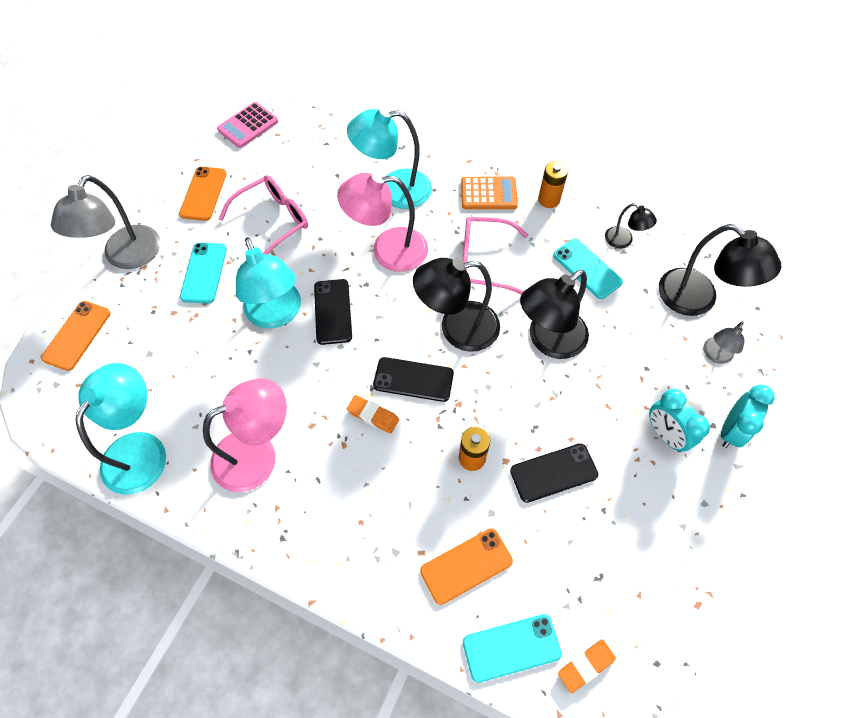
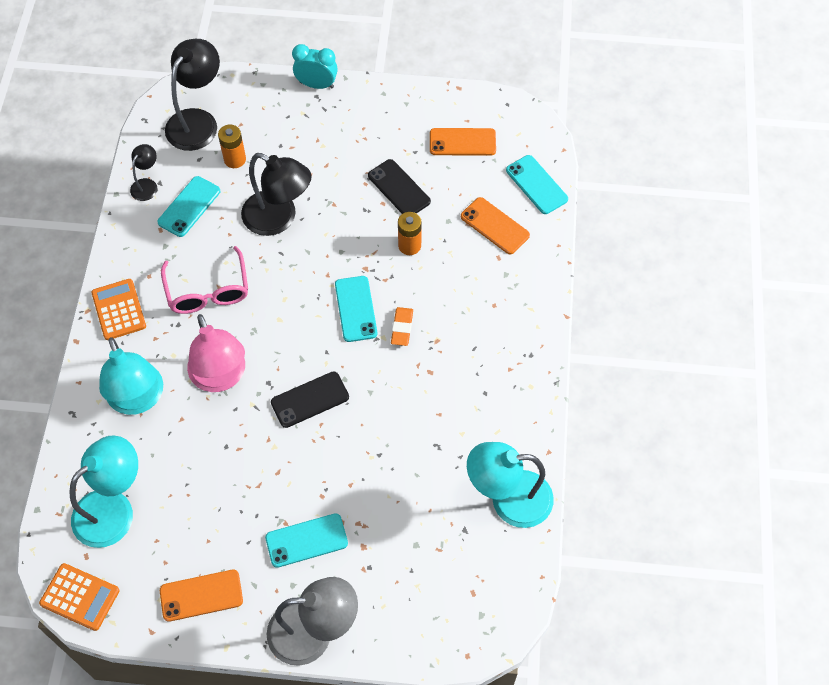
camera: 110 degrees left, 0 degrees up
(77, 335) = (423, 627): orange phone -> orange phone (462, 142)
(248, 125) = (80, 597): pink calculator -> orange calculator
(257, 454) = (472, 403): pink lamp -> none
(273, 221) = (217, 502): pink glasses -> none
(276, 314) = (331, 448): turquoise lamp -> turquoise lamp (113, 509)
(413, 379) = (356, 309): black phone -> turquoise phone
(457, 328) = (291, 291): black lamp -> none
(548, 200) = (112, 255): orange battery -> orange battery (235, 159)
(586, 666) = (527, 141): orange eraser -> none
(665, 434) = (337, 124): turquoise clock -> none
(715, 355) = (250, 102): grey lamp -> none

